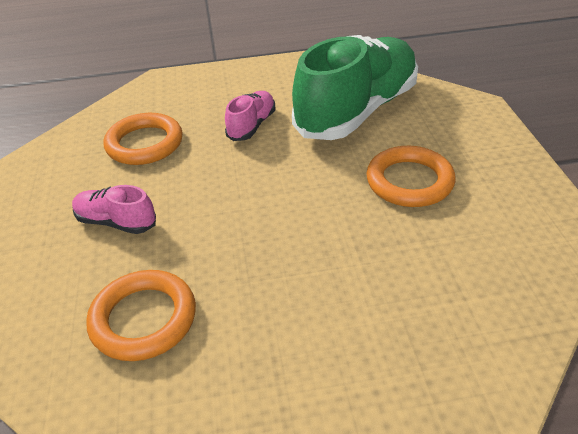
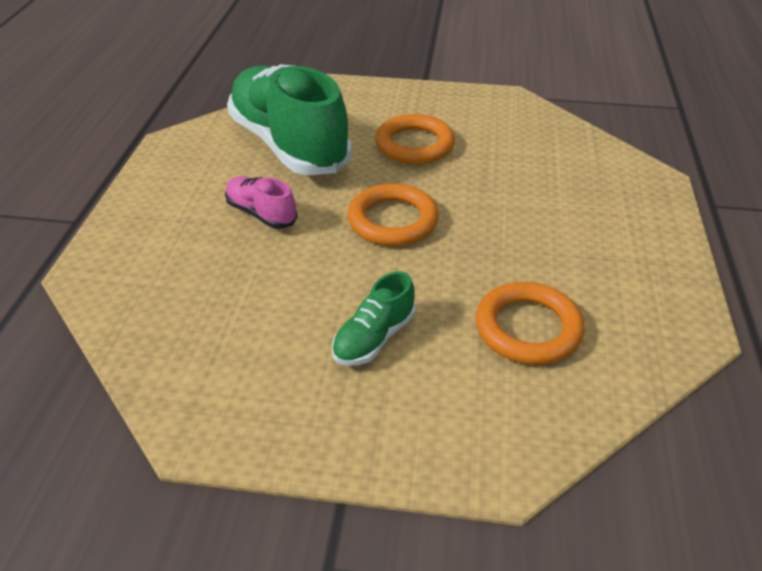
camera: 75 degrees left, 0 degrees up
(116, 222) = (374, 338): pink shoe -> green shoe
(144, 144) = (233, 301): orange ring -> orange ring (393, 220)

